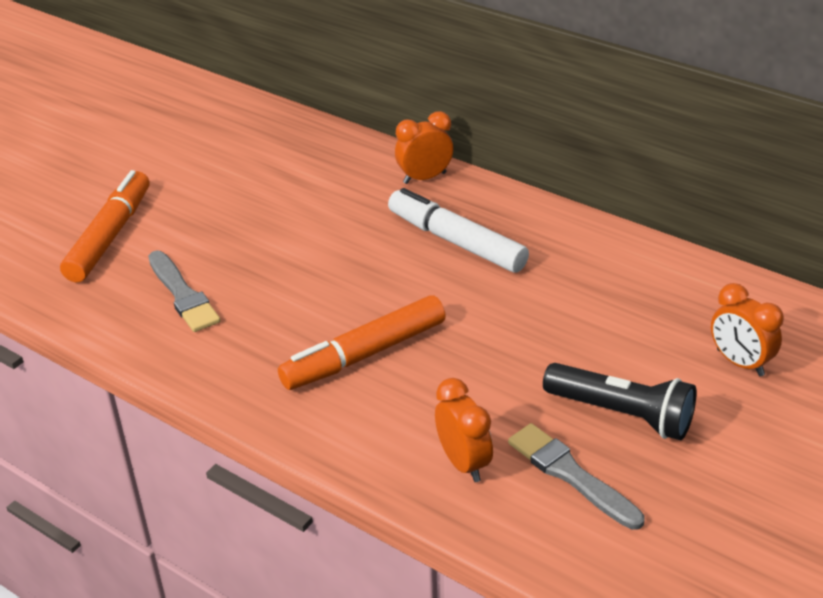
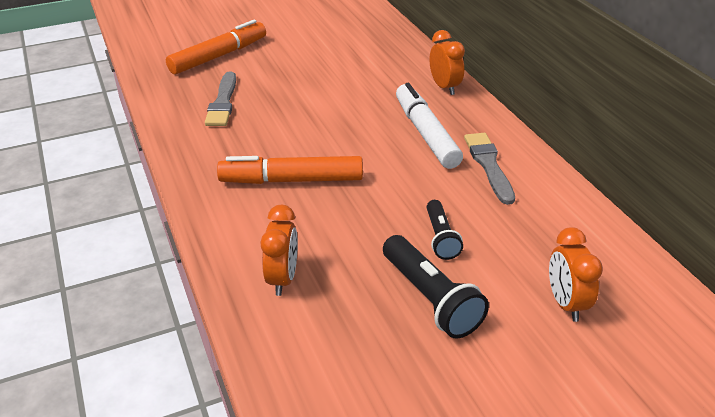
camera: 30 degrees right, 0 degrees up
(424, 178) = (444, 87): orange clock -> orange clock turned 60 degrees clockwise
(570, 474) = (349, 323): grey brush -> grey brush (489, 165)
(576, 350) = (440, 238): none -> black flashlight

